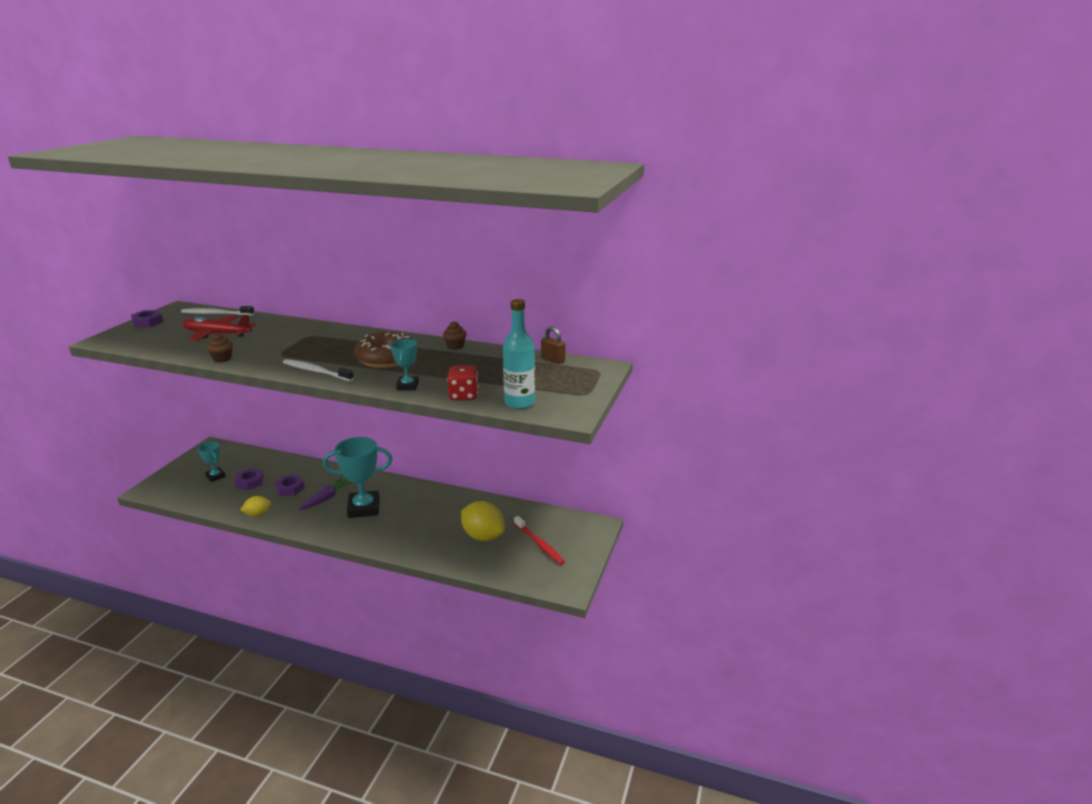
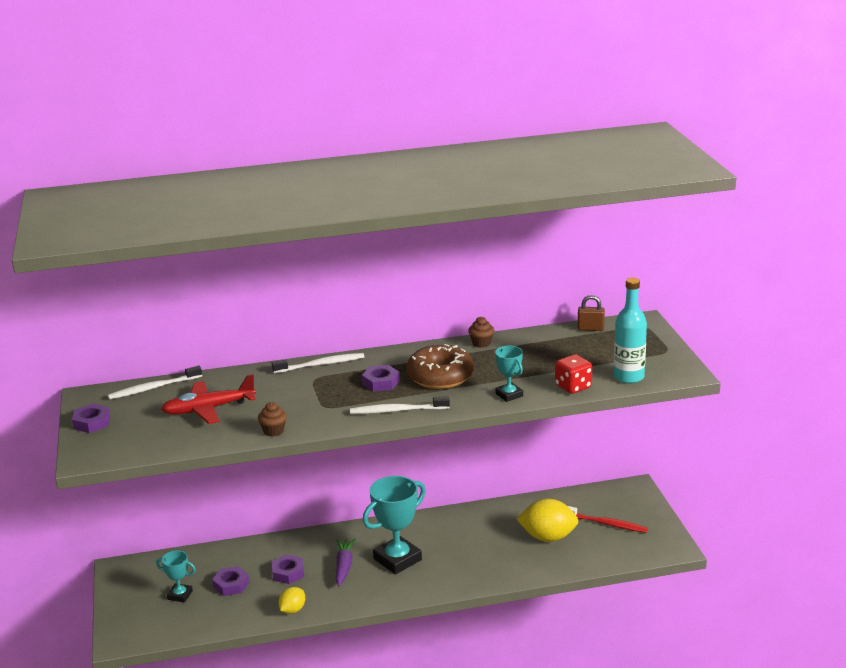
camera: 30 degrees left, 0 degrees up
(330, 329) = (321, 364): none -> white toothbrush
(342, 350) = (381, 382): none -> purple nut

